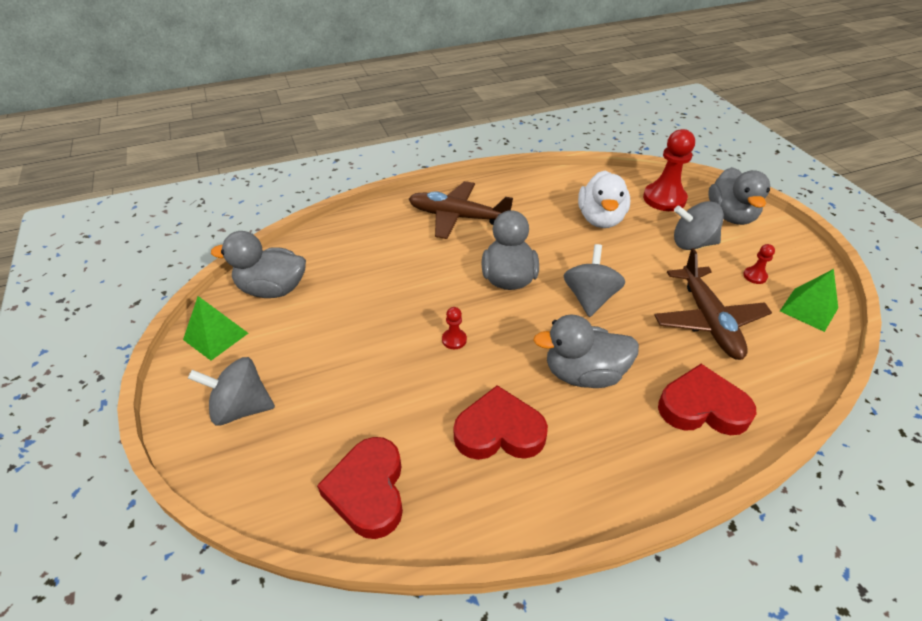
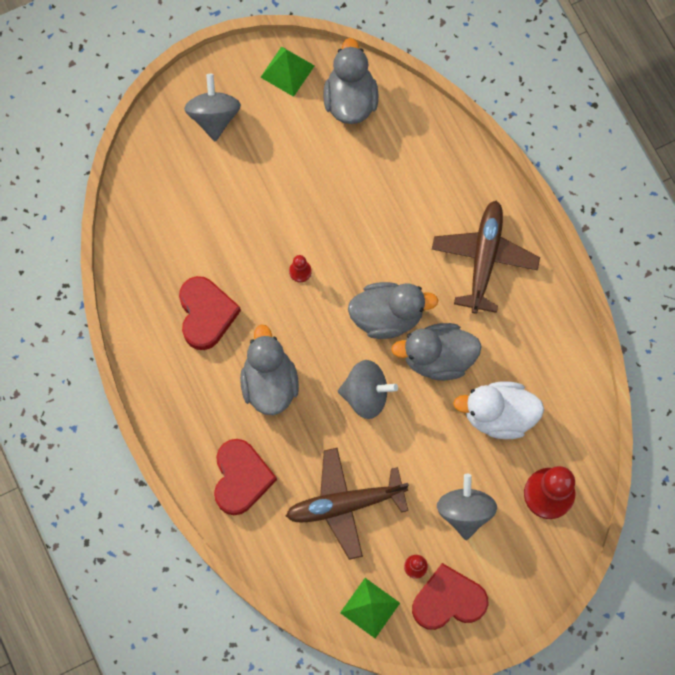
camera: 85 degrees right, 30 degrees up
(368, 491) = (150, 225): red heart -> red heart (448, 600)
(730, 216) = (522, 566): grey duck -> grey duck (438, 357)

